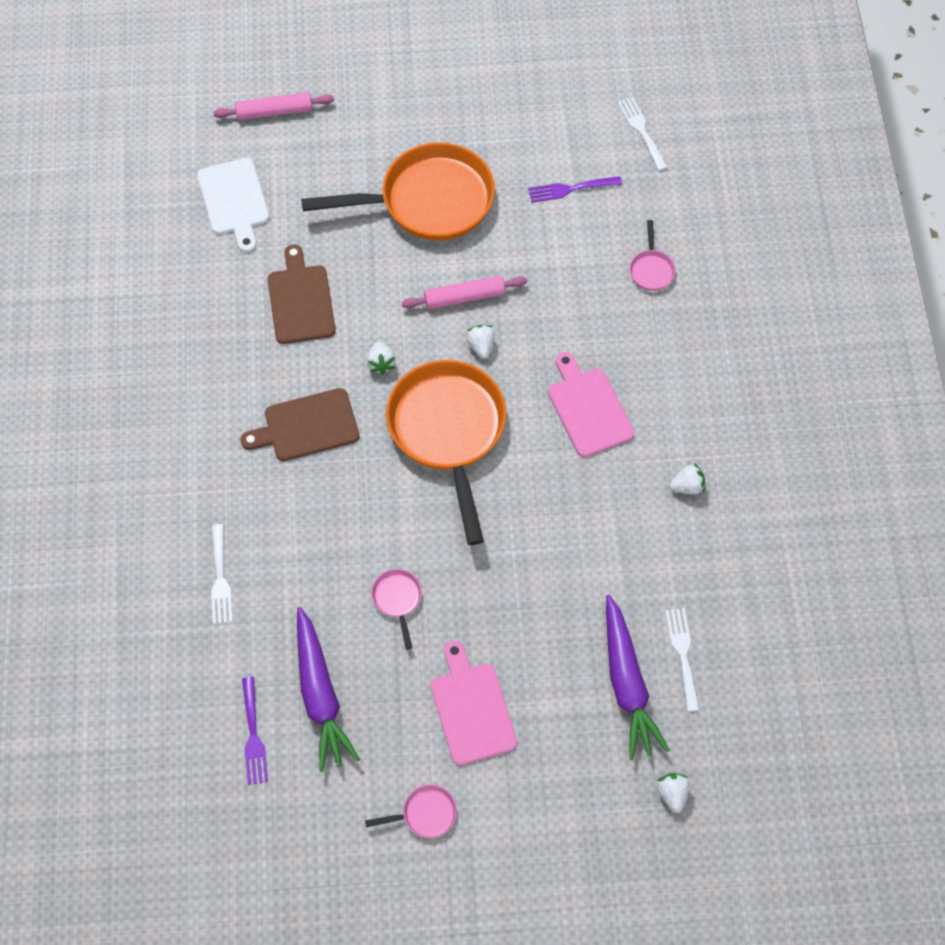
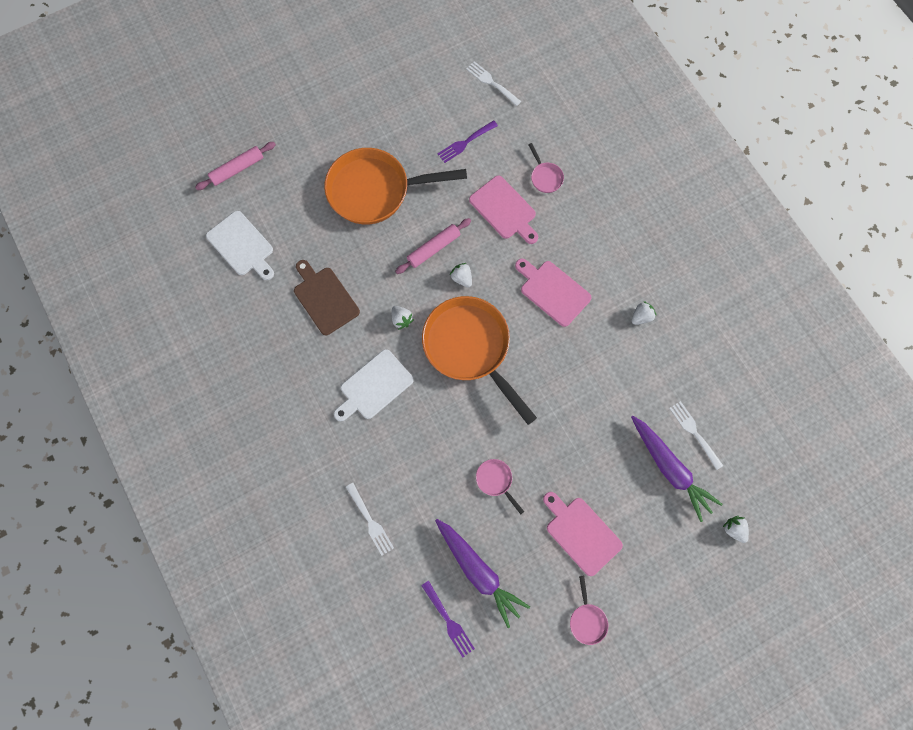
camera: 25 degrees left, 10 degrees up
(307, 426) = (374, 386): brown cutting board -> white cutting board
(425, 814) = (587, 620): pink pan -> pink pan turned 120 degrees clockwise
(428, 201) = (375, 190): orange pan -> orange pan turned 150 degrees counterclockwise
(578, 287) = (504, 209): none -> pink cutting board

